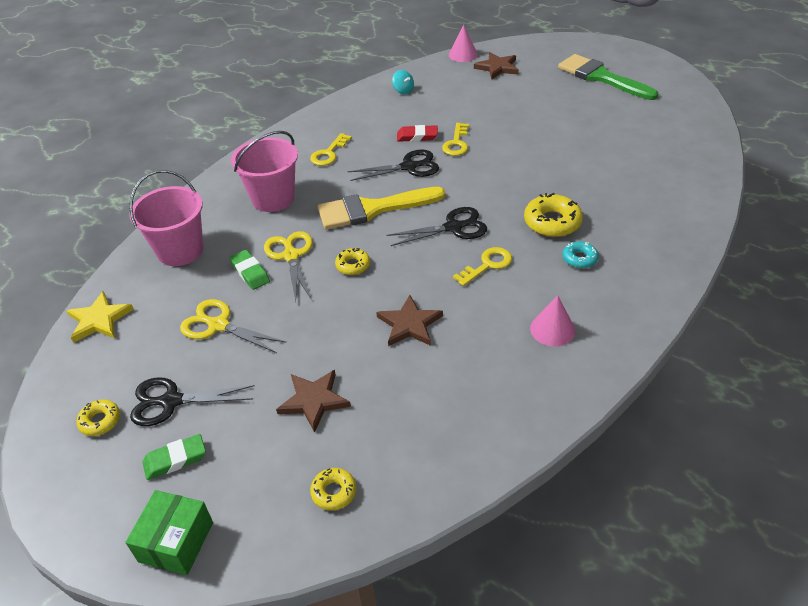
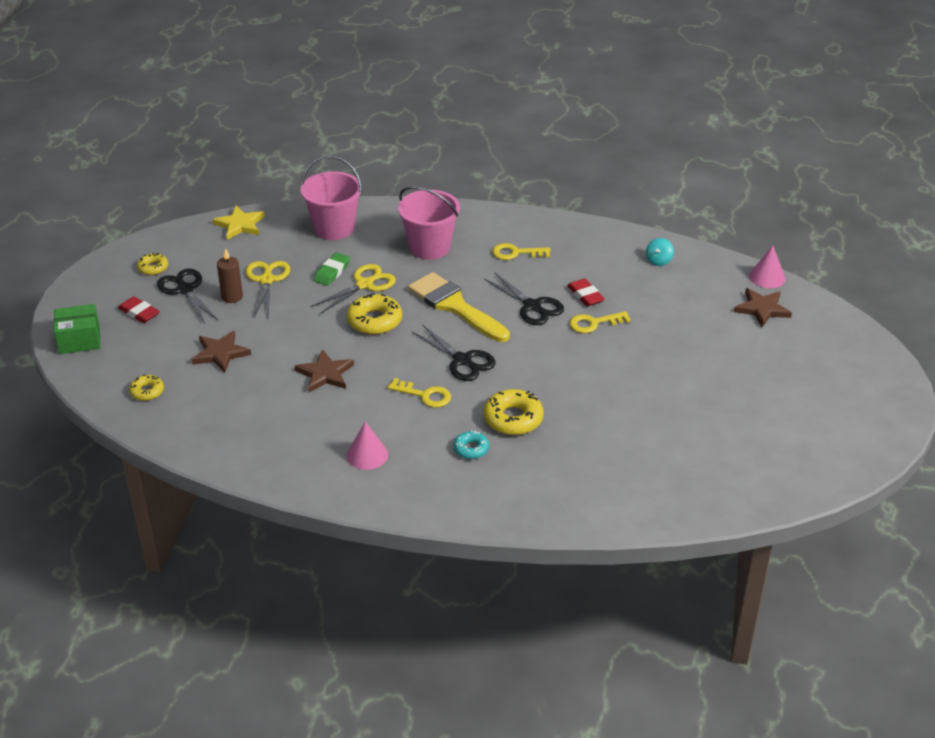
camera: 60 degrees right, 5 degrees down
(175, 459) = (139, 312): green eraser -> red eraser
(221, 362) = (232, 297): none -> brown candle
(353, 265) = (374, 321): yellow donut -> yellow donut, size x1.71
(601, 77) = (812, 390): green brush -> none

